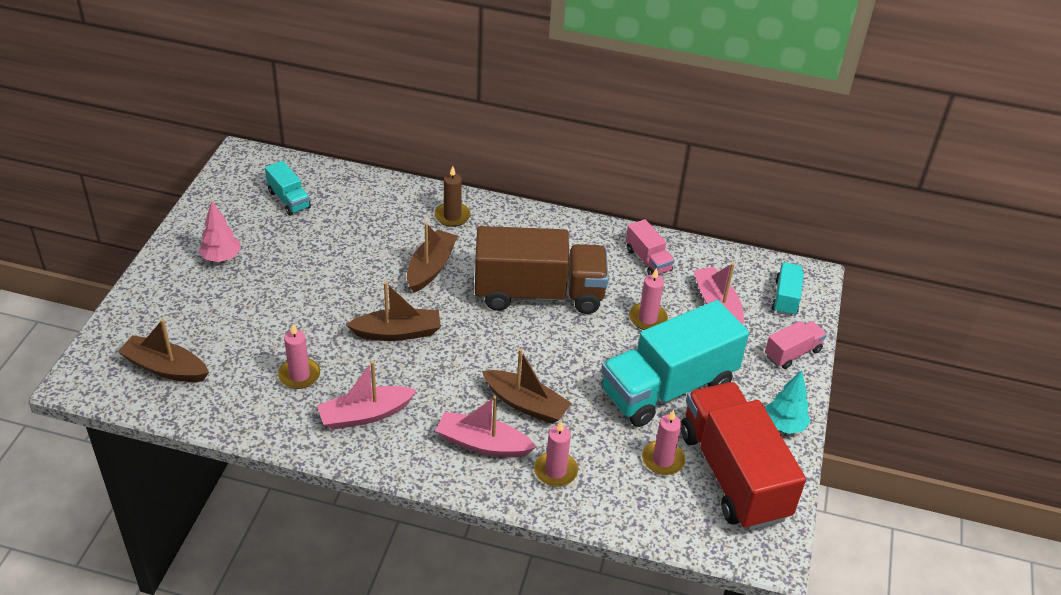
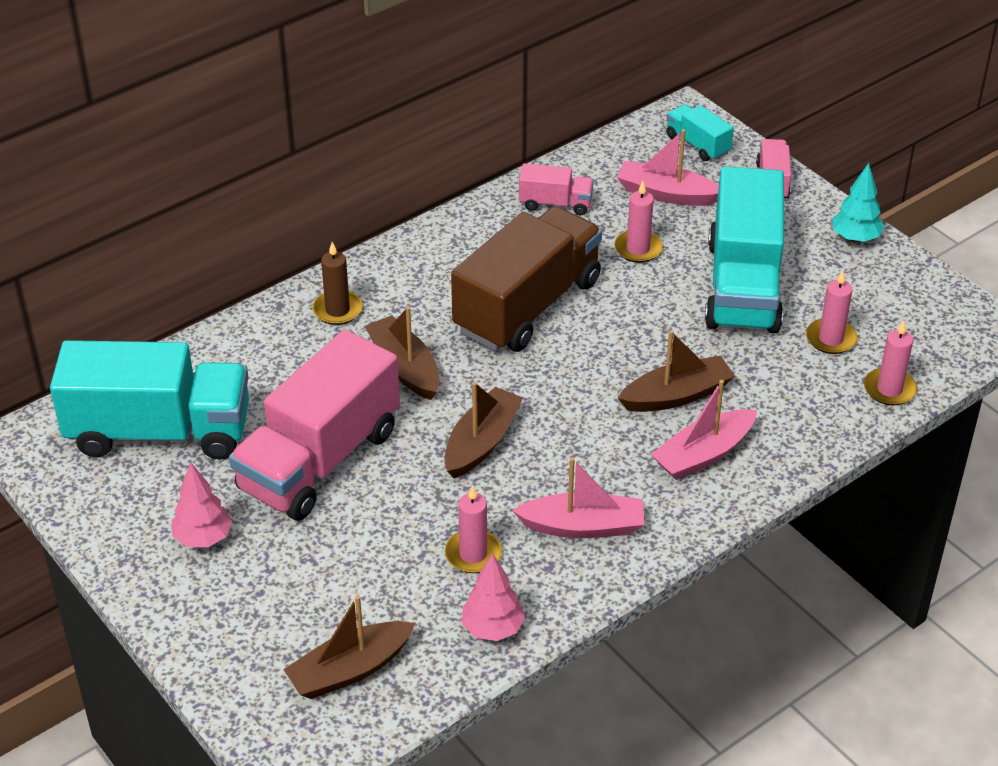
camera: 50 degrees left, 0 degrees up
(244, 414) = (492, 628): none -> pink tree
(289, 200) = (159, 431): turquoise truck -> turquoise truck, size x2.20
(321, 272) = (320, 460): none -> pink truck
(365, 415) = (583, 526): pink boat -> pink boat turned 105 degrees counterclockwise
(555, 471) = (783, 420): pink candle -> pink candle (889, 389)
(732, 474) = (886, 303): red truck -> none

